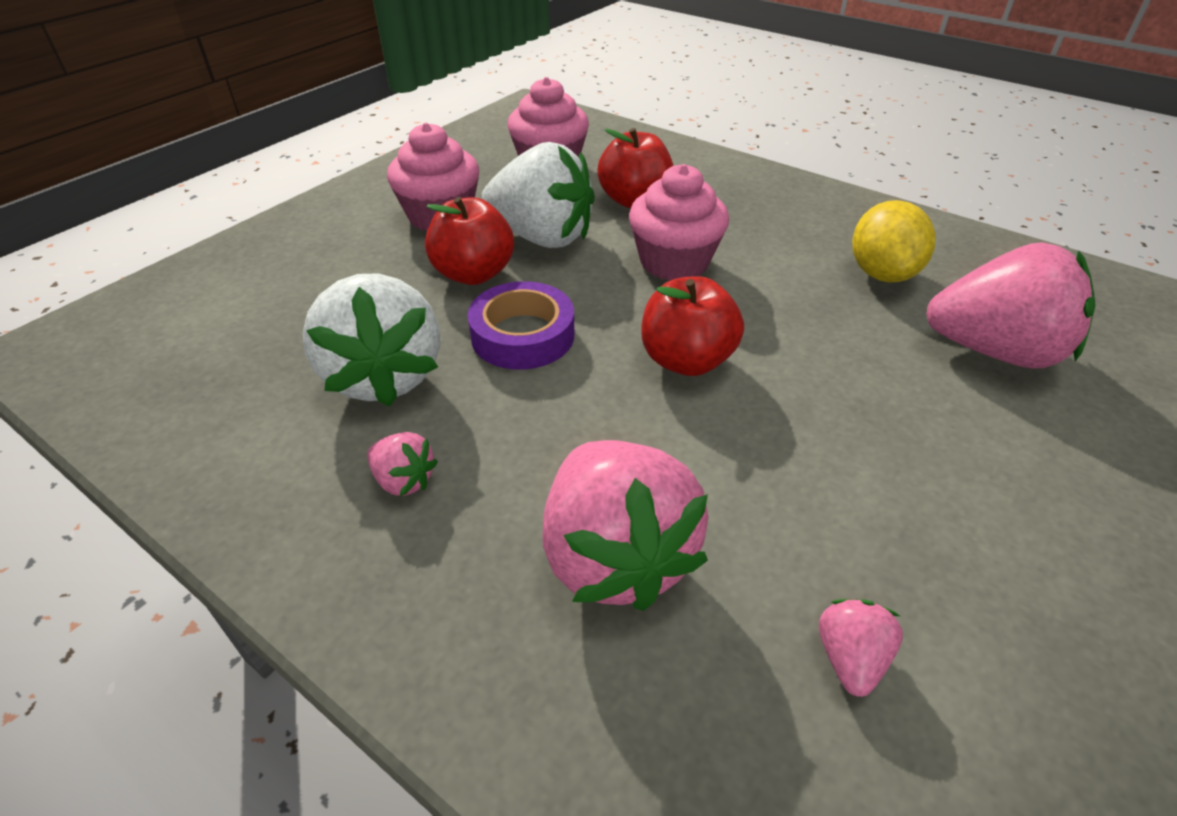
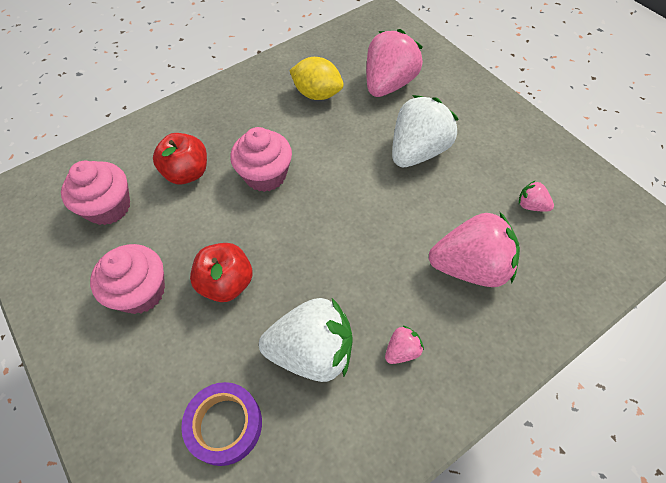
camera: 70 degrees left, 15 degrees up
(523, 335) = (303, 269): purple tape -> purple tape (224, 425)
(542, 237) = (204, 235): white strawberry -> white strawberry (418, 151)
(686, 360) = (353, 199): red apple -> none

